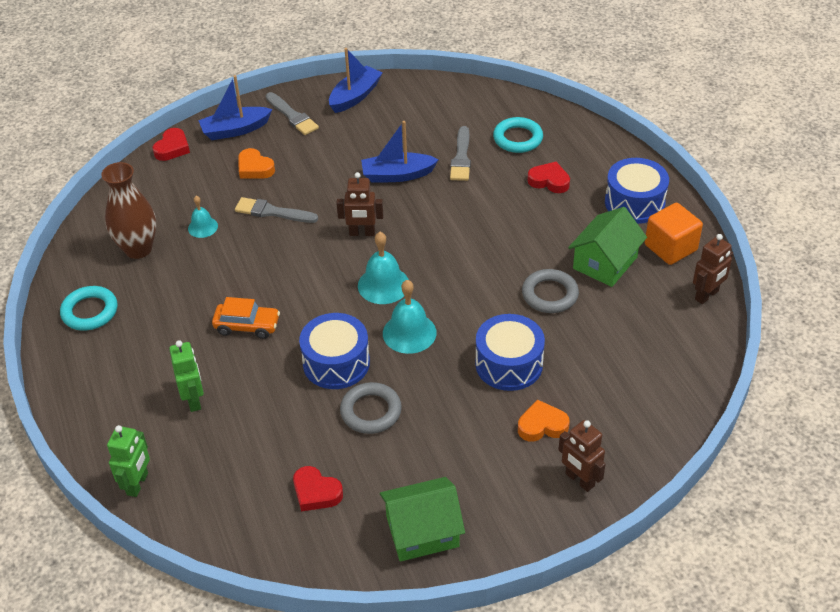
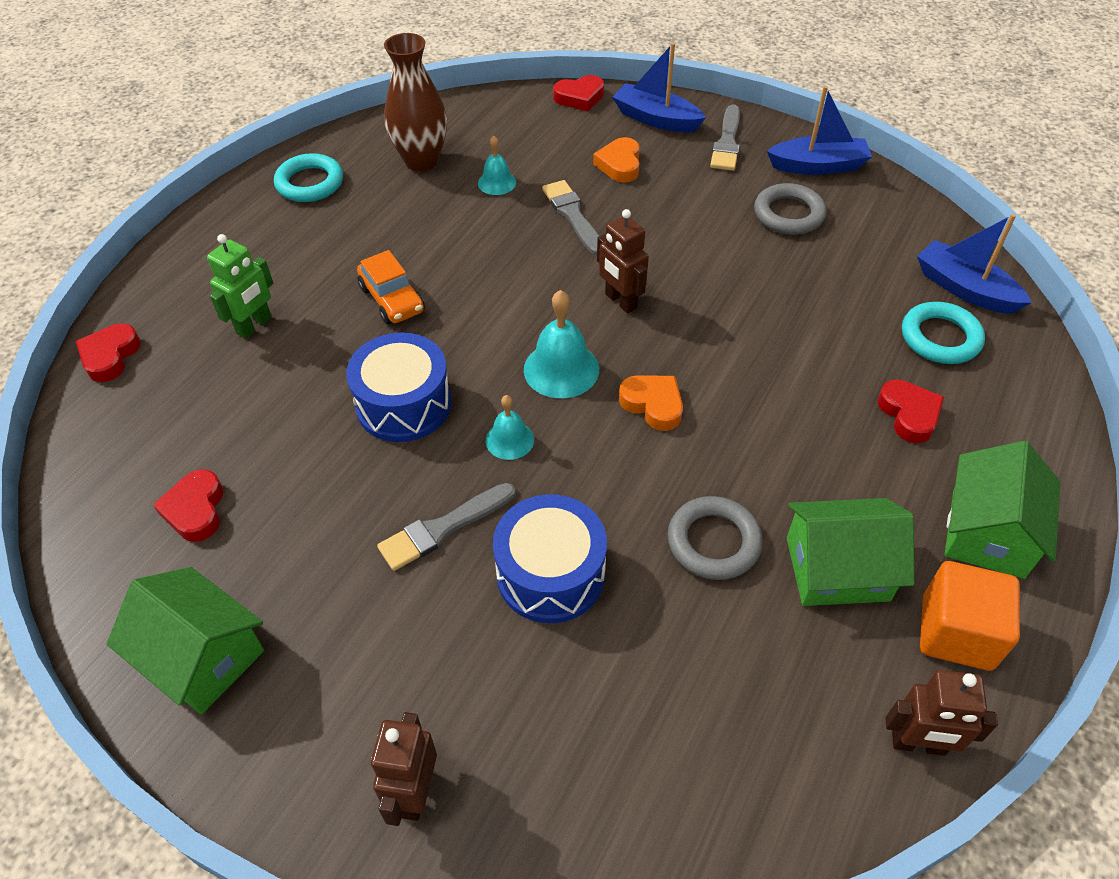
camera: 50 degrees right, 5 degrees up
(138, 484) = (110, 356): green robot -> red heart
(371, 411) = (356, 482): grey ring -> grey ring (788, 214)
(397, 175) = (743, 273): blue boat -> blue boat (964, 289)
(409, 333) = (509, 440): turquoise bell -> turquoise bell, size x0.61
(461, 157) = (840, 308): grey brush -> grey brush (443, 528)
(542, 425) = (477, 681): orange heart -> orange heart (653, 404)
(634, 203) = (987, 532): blue drum -> green house

